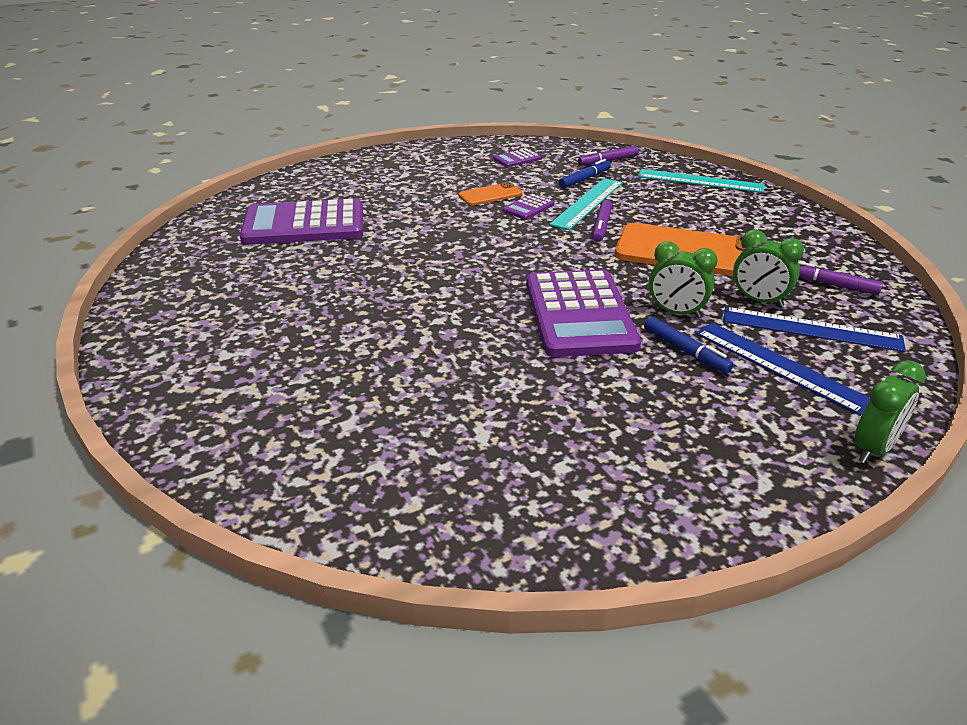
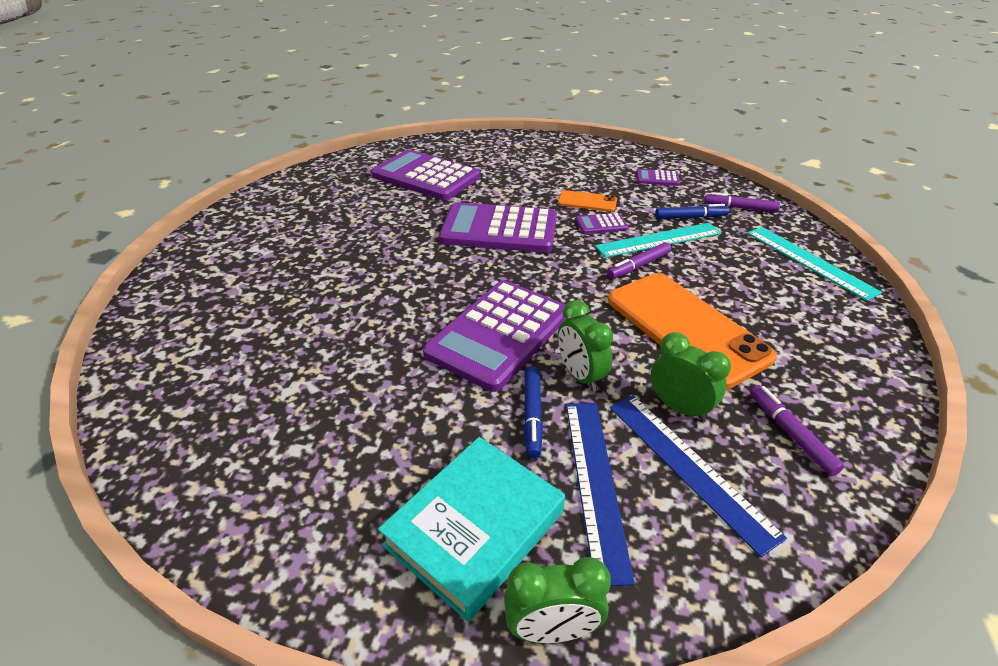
camera: 40 degrees right, 5 degrees up
(452, 242) = (499, 229): none -> purple calculator
(757, 431) = (474, 528): none -> turquoise book
(758, 300) = (679, 407): green clock -> green clock turned 150 degrees clockwise

